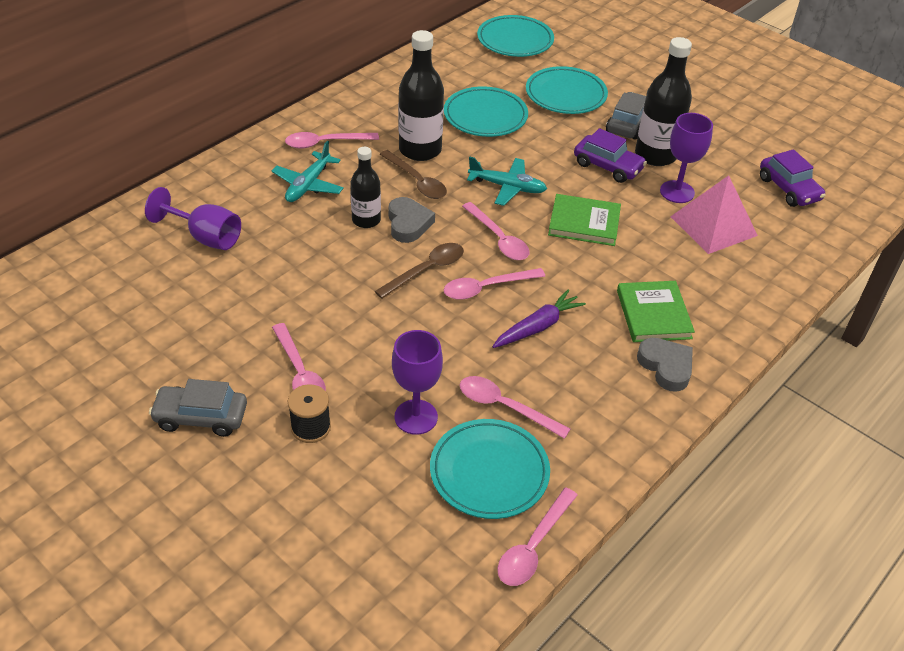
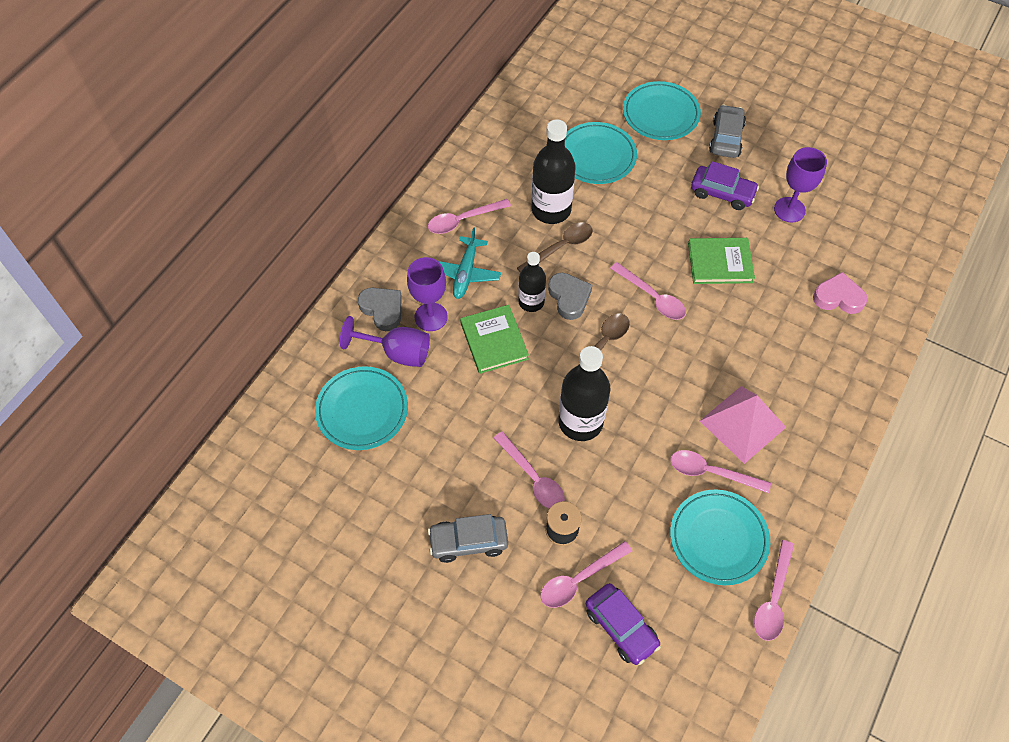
camera: 10 degrees left, 15 degrees up
(416, 181) = (560, 247): brown spoon -> brown spoon turned 75 degrees counterclockwise
(416, 417) = (643, 499): purple goblet -> purple goblet (431, 317)
(486, 288) = (658, 353): pink spoon -> pink spoon (579, 579)
(507, 187) = (642, 236): turquoise plane -> none
(515, 40) = (594, 55): turquoise plate -> turquoise plate (362, 410)
(537, 327) = (713, 385): purple carrot -> none
(653, 314) = (805, 349): green book -> green book (494, 341)
(655, 155) = (760, 171): black bottle -> black bottle (580, 422)
(666, 367) = (829, 401): grey heart -> grey heart (382, 310)
(707, 275) = (838, 297): none -> pink heart
(713, 226) = (829, 241): pink pyramid -> pink pyramid (742, 424)
(788, 189) = (883, 185): purple car -> purple car (621, 627)

